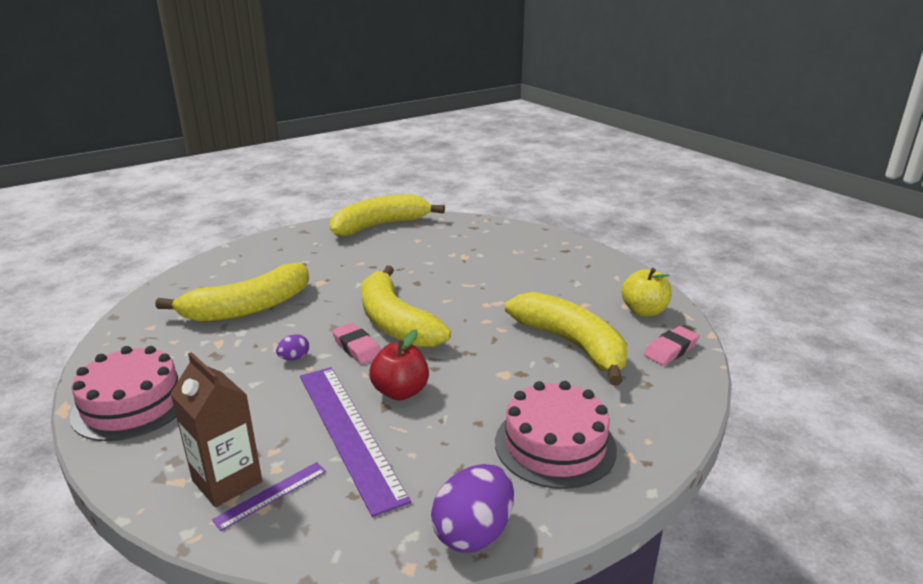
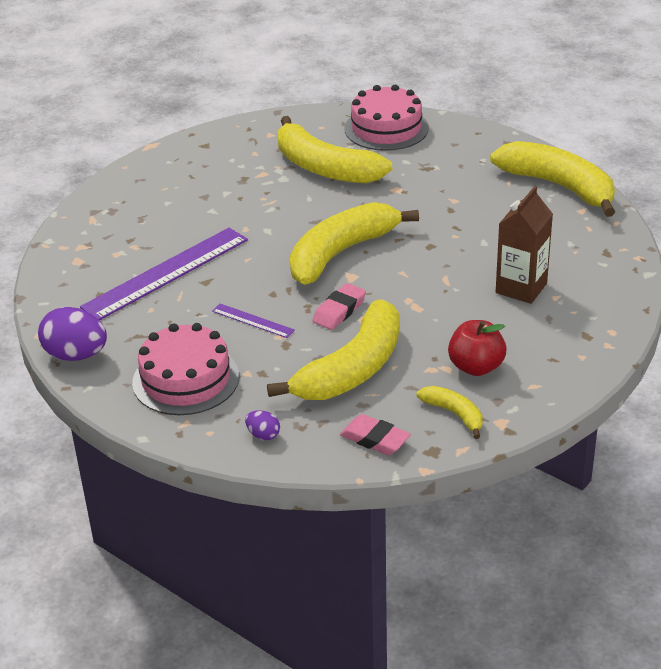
camera: 75 degrees right, 10 degrees up
(132, 404) = (166, 169): pink cake -> pink cake (386, 128)
(227, 481) = (98, 238): brown carton -> brown carton (521, 288)
(271, 495) = (90, 260): purple ruler -> purple ruler (253, 320)
(294, 358) = (255, 217): purple egg -> purple egg (263, 435)
(357, 348) = (286, 244): pink eraser -> pink eraser (339, 311)
(400, 392) = (229, 284): red apple -> red apple (476, 367)
(644, 311) = (454, 414): yellow apple -> yellow banana

